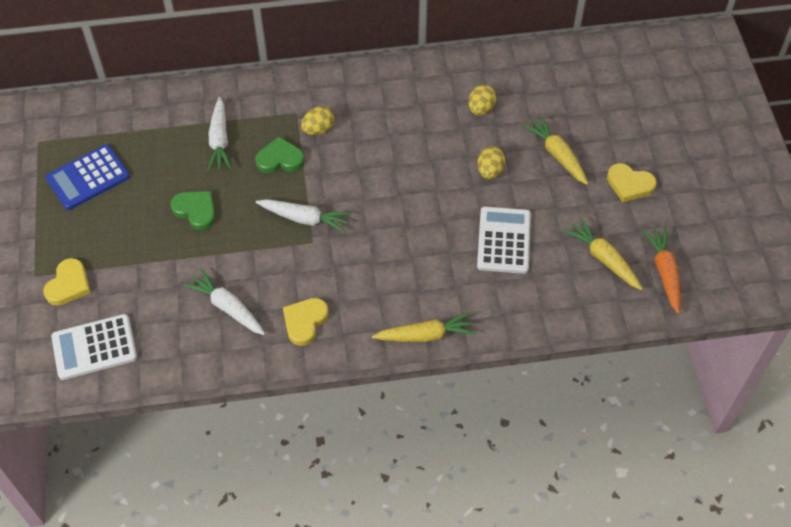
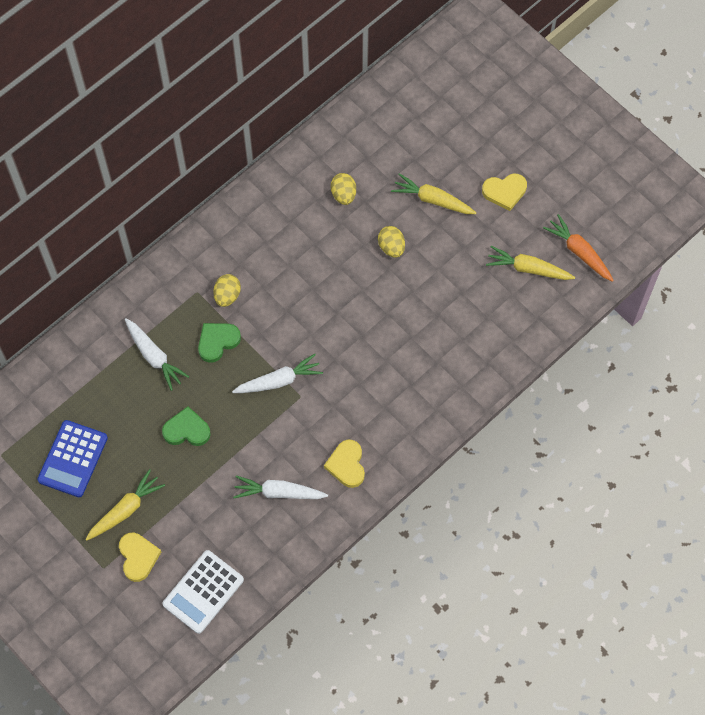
camera: 35 degrees left, 10 degrees up
(426, 335) = (444, 416): yellow carrot -> yellow carrot (125, 509)
(503, 240) = (445, 301): white calculator -> none

